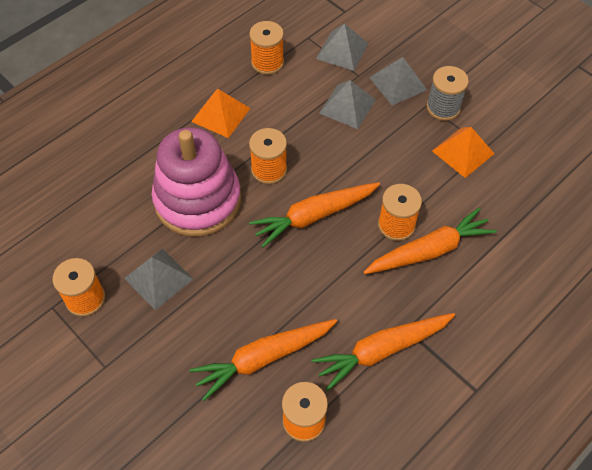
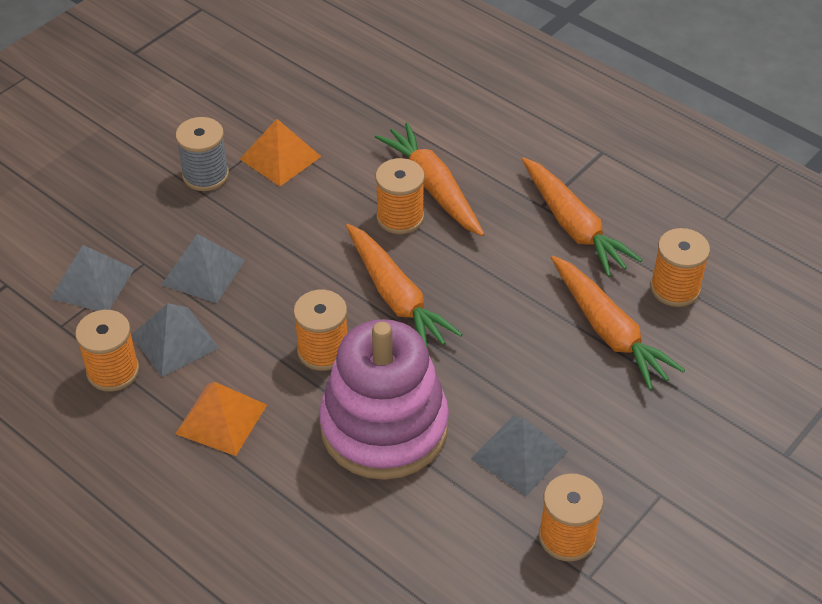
camera: 95 degrees left, 10 degrees down
(398, 83) = (160, 220): grey pyramid -> grey pyramid (174, 341)

